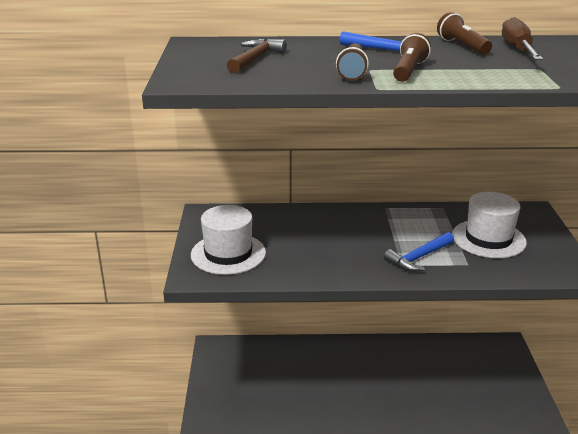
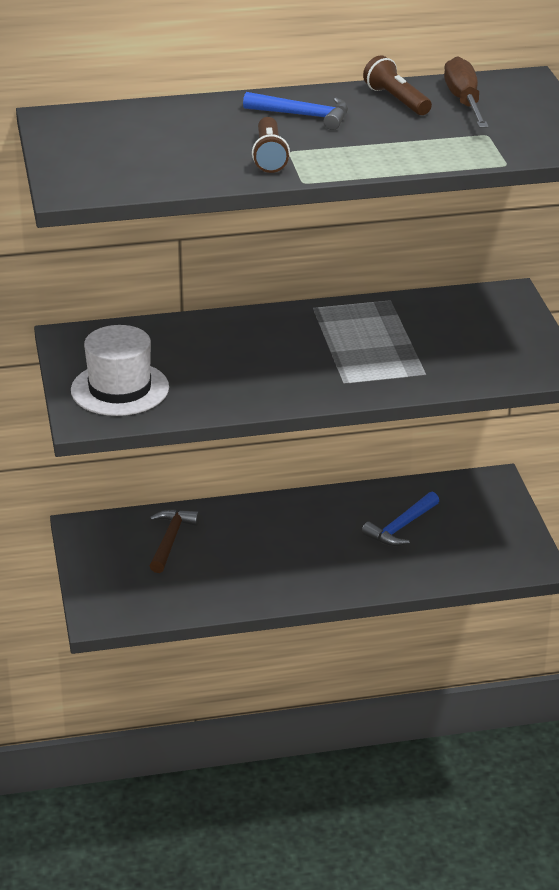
camera: 10 degrees left, 5 degrees up
(255, 59) = (145, 143): brown hammer -> brown hammer (170, 540)
(409, 71) = (335, 150): brown flashlight -> none
(419, 258) = (364, 371): blue hammer -> blue hammer (401, 527)
(488, 239) = (451, 338): white hat -> none

